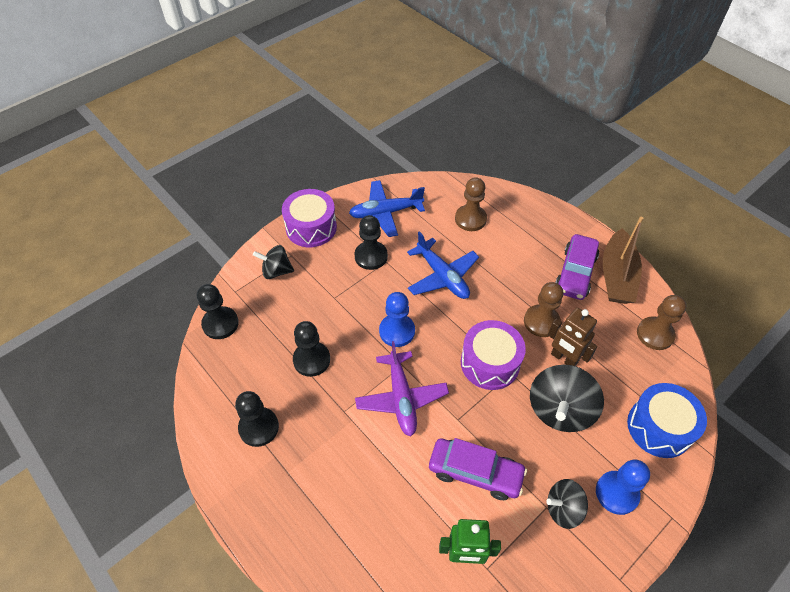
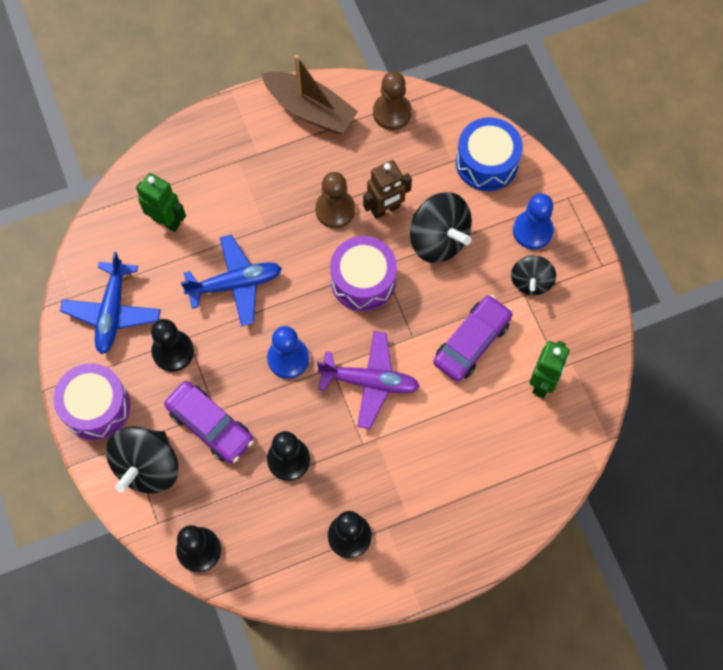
camera: 70 degrees left, 15 degrees up
(276, 271) = (148, 467): black spinning top -> black spinning top, size x1.65
(470, 219) = (166, 221): brown pawn -> green robot
(575, 273) = (289, 148): purple car -> purple car (210, 426)

